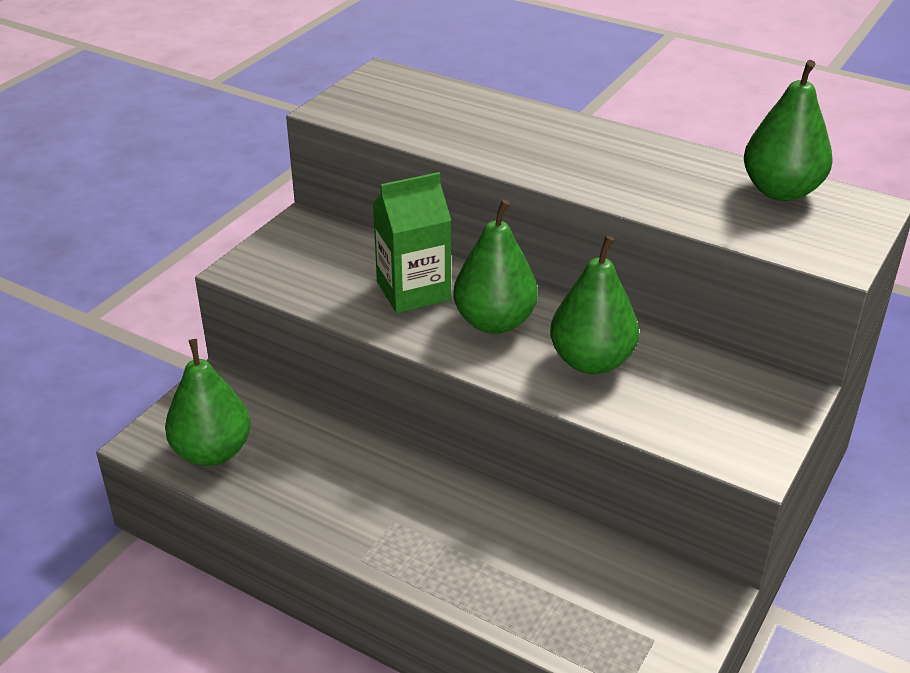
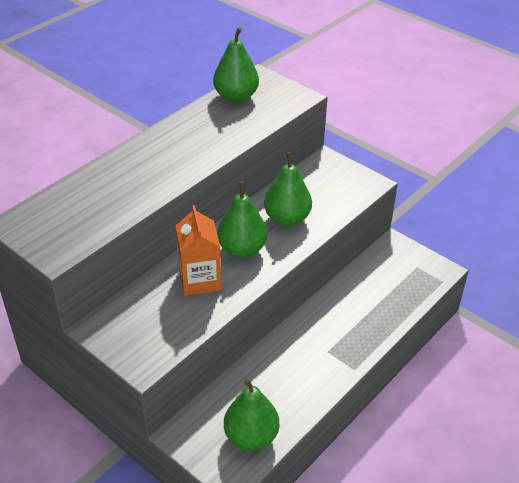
camera: 80 degrees left, 5 degrees up
(413, 291) = (200, 280): green carton -> orange carton

